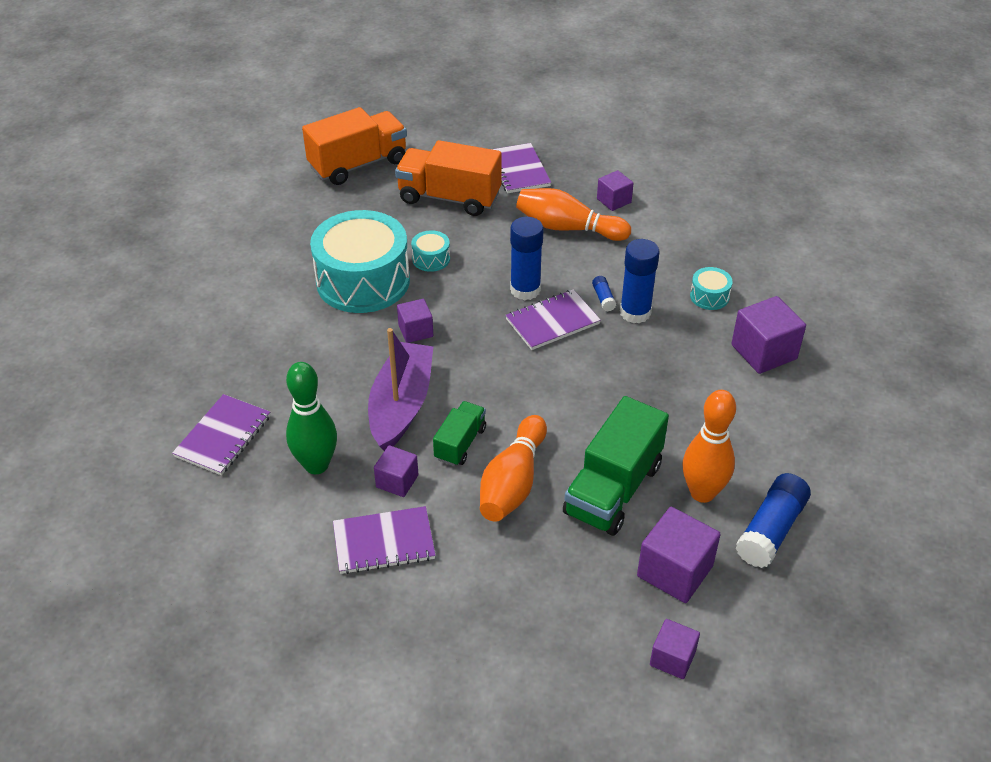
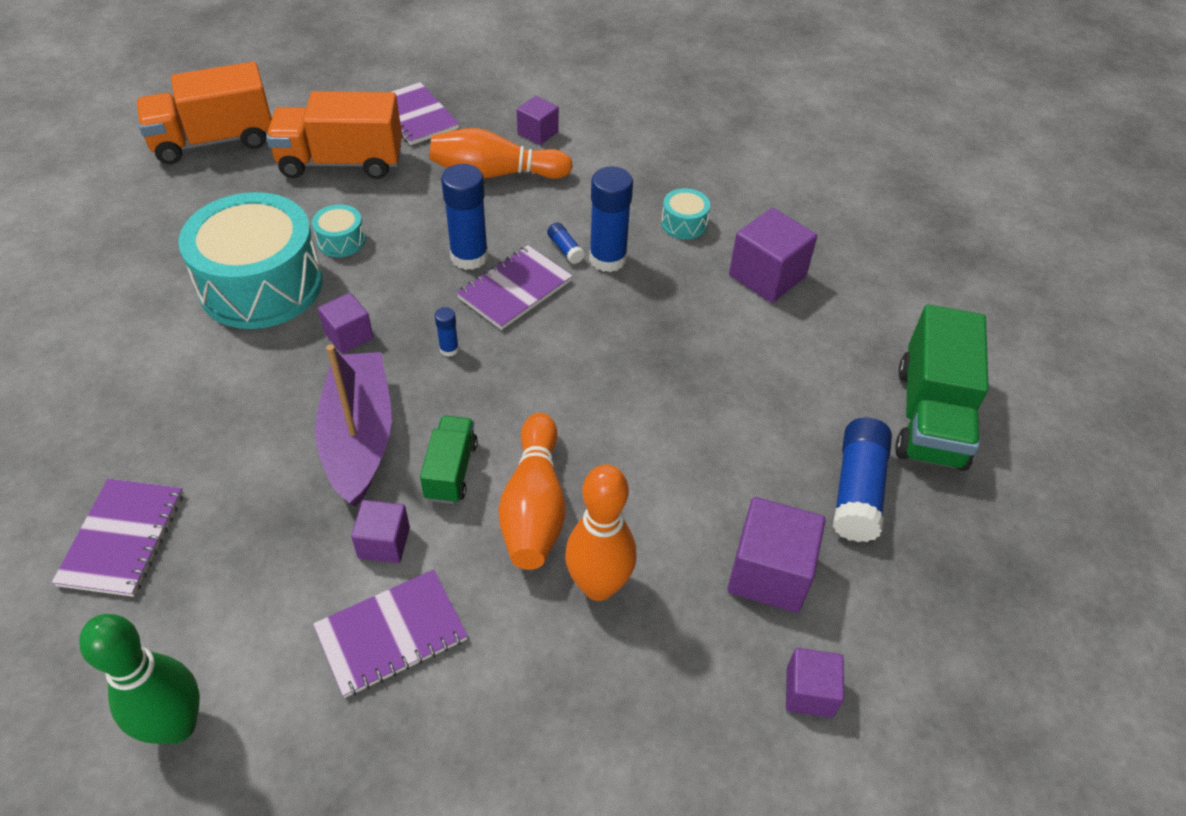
camera: 20 degrees left, 5 degrees up
(316, 465) = (267, 547): green bowling pin -> green bowling pin (177, 725)
(358, 164) = (214, 141): orange truck -> orange truck turned 150 degrees counterclockwise
(487, 356) = (449, 349): none -> blue glue stick
(613, 489) = (659, 485): green truck -> green truck (930, 416)
(702, 493) = (763, 463): orange bowling pin -> orange bowling pin (598, 586)

